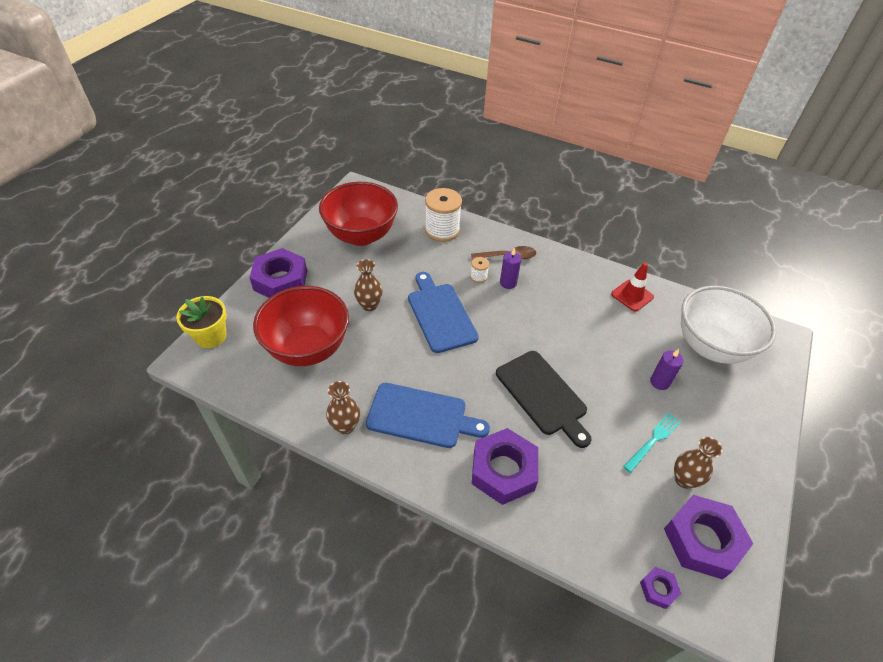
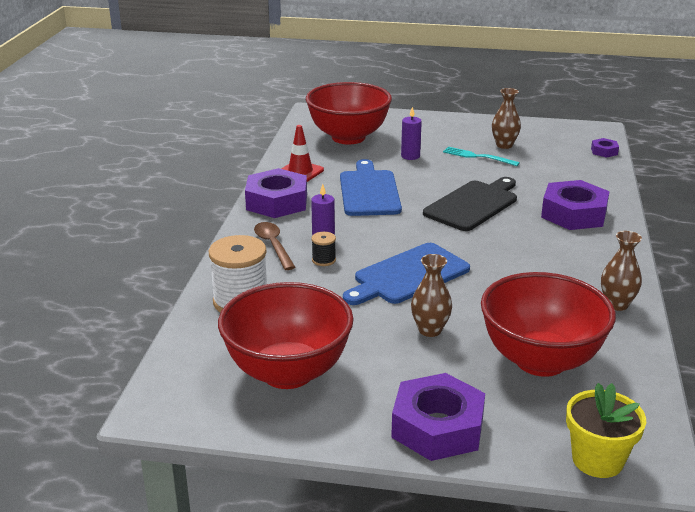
camera: 105 degrees left, 20 degrees down
(421, 416) = (559, 263): blue cutting board -> blue cutting board (369, 191)
(478, 276) = (323, 260): white spool -> black spool
(702, 540) = (549, 139): purple nut -> purple nut (277, 202)
(710, 346) = (348, 137): white bowl -> red bowl

